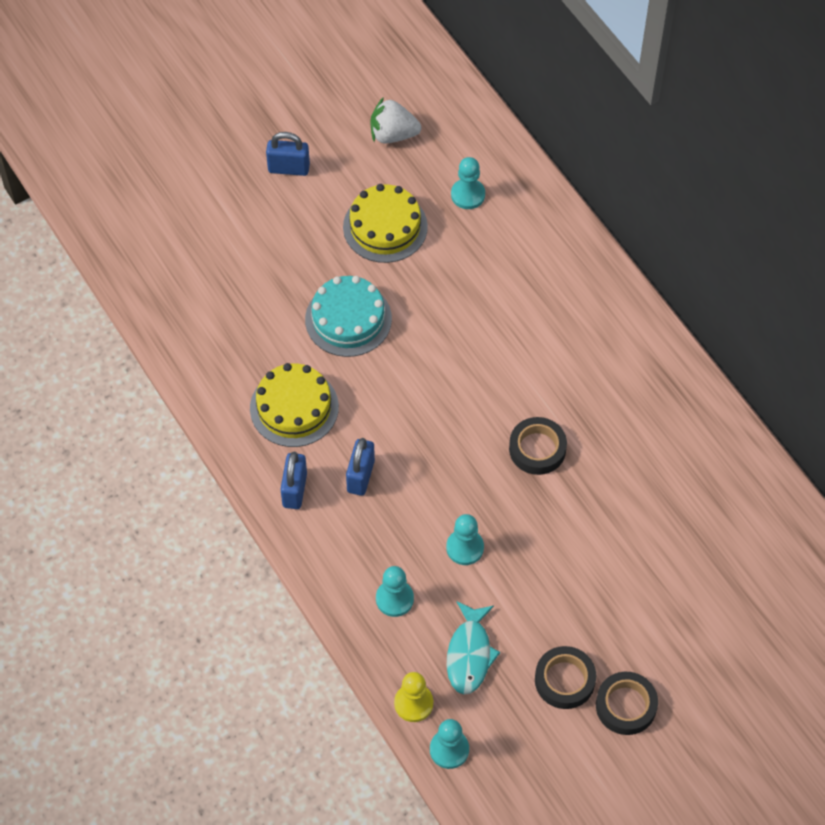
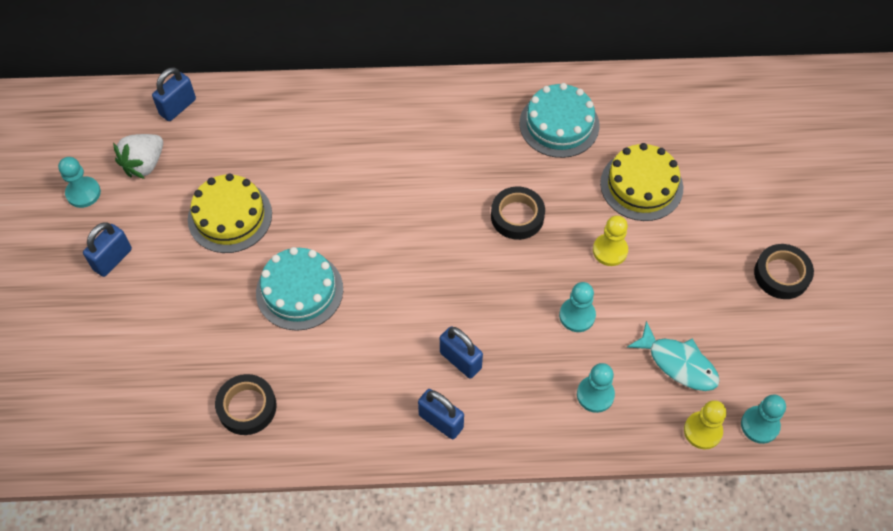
camera: 60 degrees left, 0 degrees up
(294, 407) = (358, 379): yellow cake -> yellow cake (641, 185)
(467, 123) = (178, 107): none -> blue padlock
(468, 195) = (246, 142): turquoise pawn -> turquoise pawn (83, 193)
(552, 544) = (610, 250): none -> yellow pawn
(564, 680) = (737, 305): black tape -> black tape (247, 407)
(666, 434) = (559, 124): none -> turquoise cake

